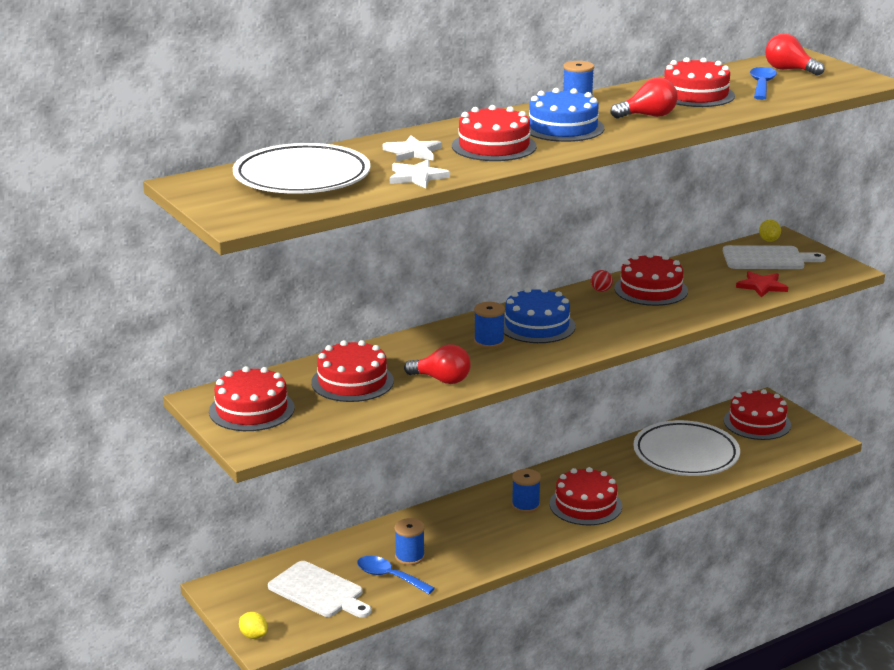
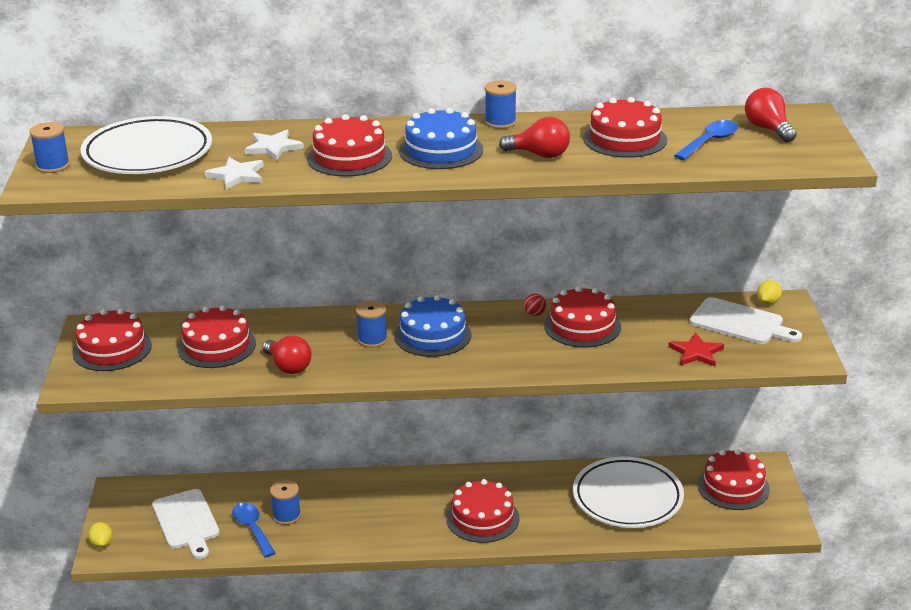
camera: 30 degrees right, 5 degrees up
(525, 505) = (430, 500): blue spool -> blue spool (53, 166)

